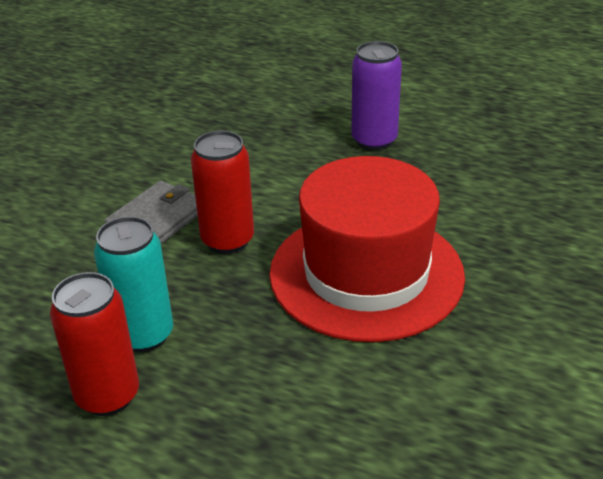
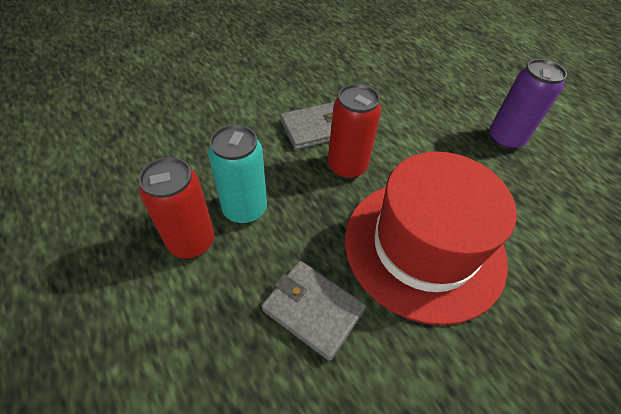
camera: 30 degrees right, 15 degrees up
(299, 382) = (313, 310): none -> grey wallet

